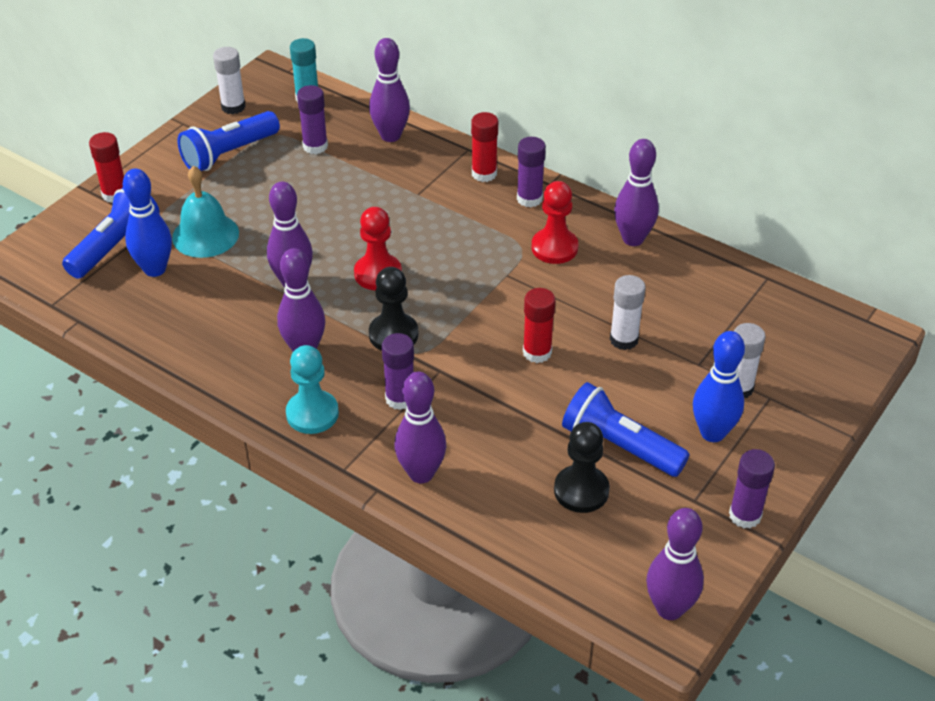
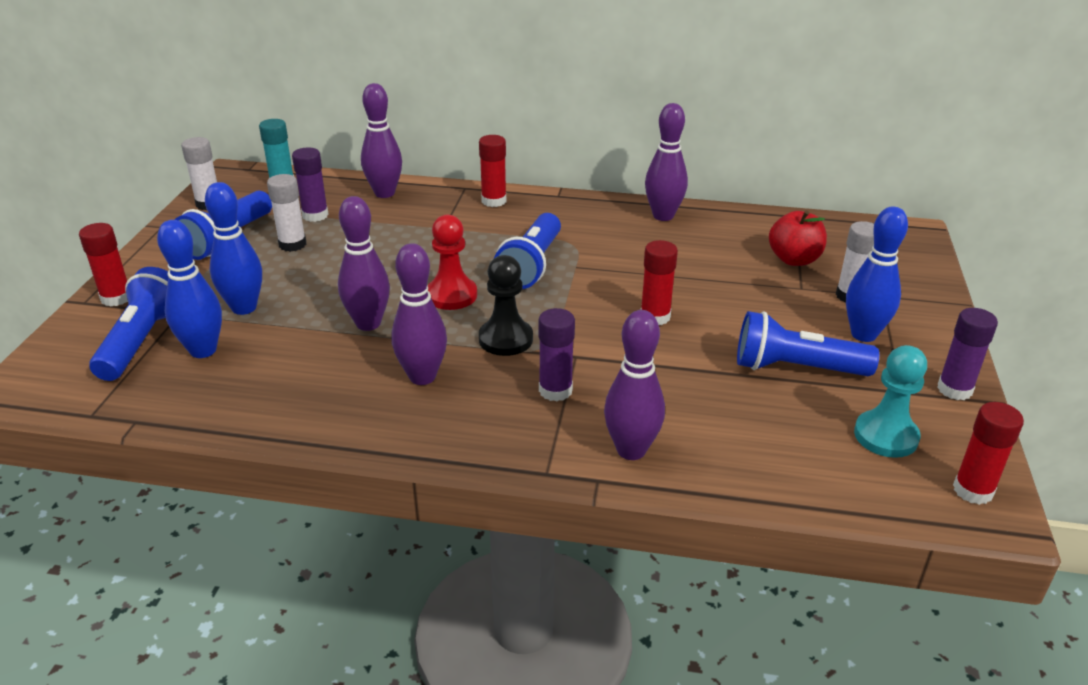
camera: 25 degrees left, 10 degrees down
(205, 235) = (244, 308): turquoise bell -> blue bowling pin
(312, 414) = (473, 431): turquoise pawn -> turquoise pawn (885, 436)
(467, 261) = (531, 265): none -> blue flashlight
(529, 199) = (549, 209): purple glue stick -> none
(554, 248) = (601, 237): red pawn -> none
(581, 490) = (797, 415): black pawn -> none
(624, 339) = (722, 287): white glue stick -> white glue stick (292, 244)
(669, 608) = (973, 490): purple bowling pin -> red glue stick
(719, 330) = (794, 259): none -> red apple

